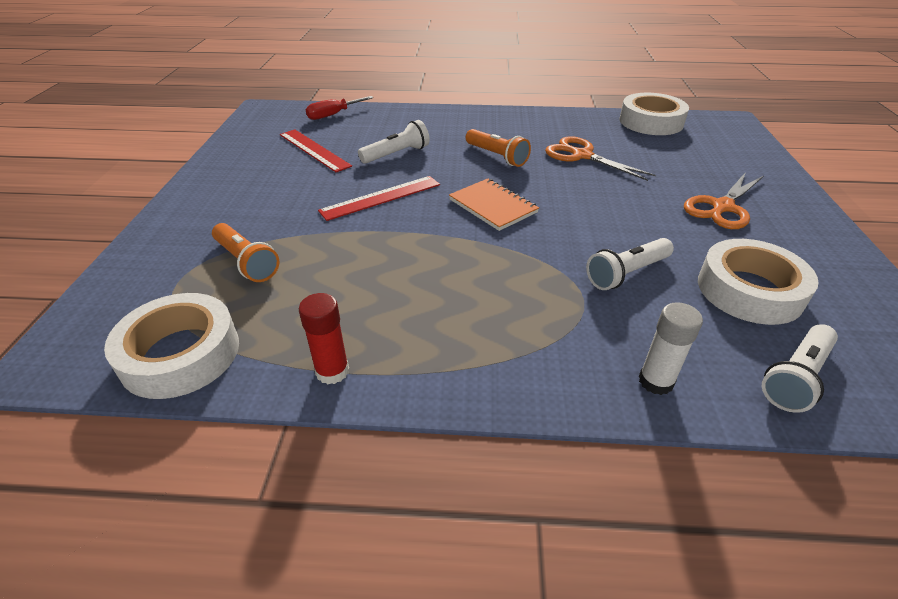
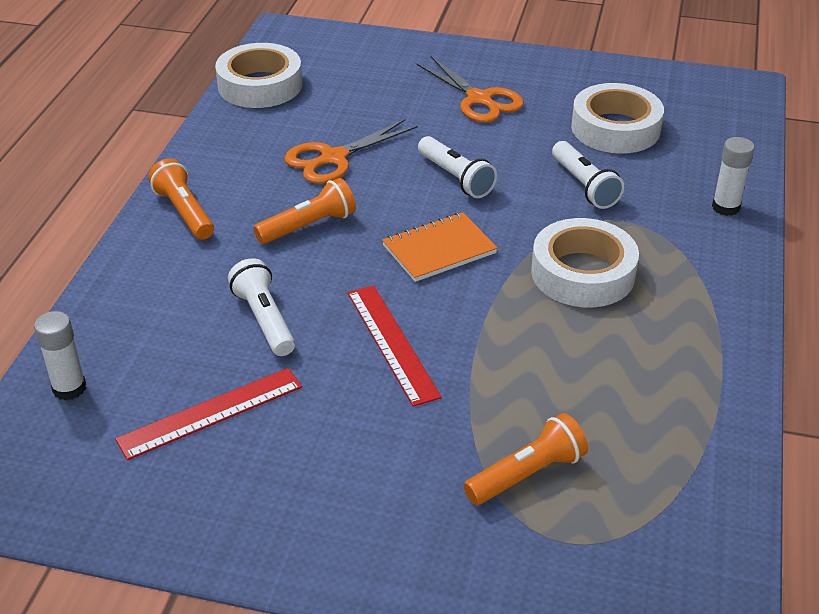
camera: 80 degrees left, 0 degrees up
(180, 354) = (697, 516): white tape -> white tape (583, 273)
(332, 371) = (720, 394): red glue stick -> none
(333, 115) = (69, 388): red screwdriver -> white glue stick
(491, 119) = (184, 212): none -> orange flashlight
(796, 377) = (719, 143): white flashlight -> white flashlight (456, 178)

